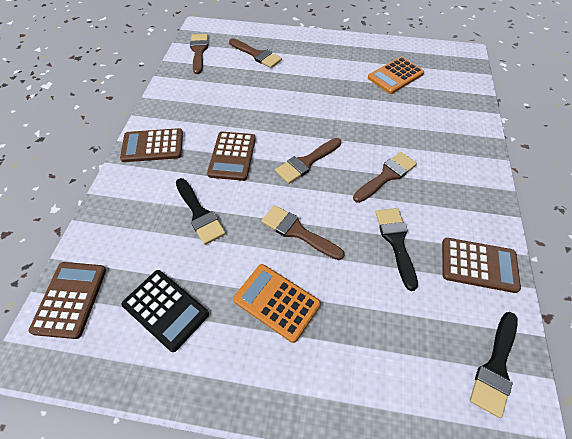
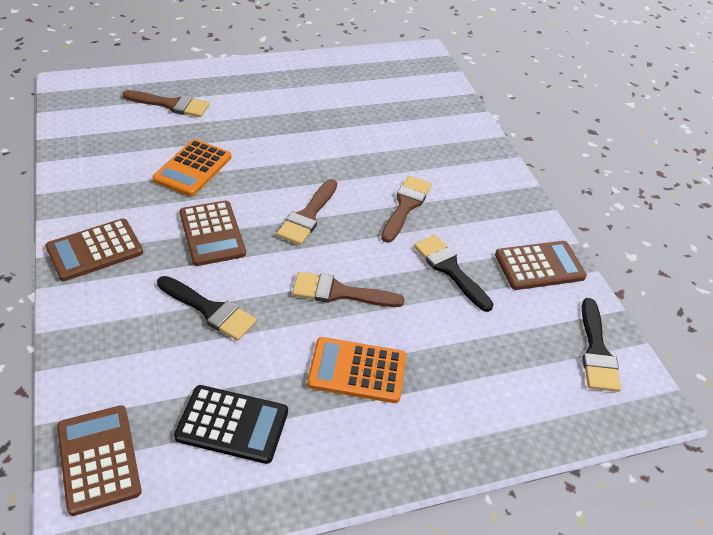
camera: 30 degrees left, 10 degrees down
(199, 51) = (85, 117): brown brush -> none
(395, 76) = (359, 94): orange calculator -> orange calculator (193, 168)

